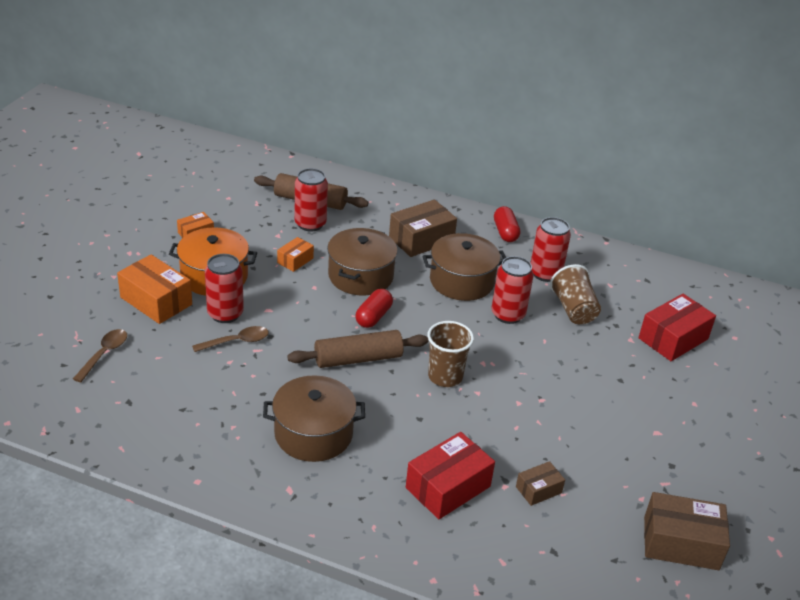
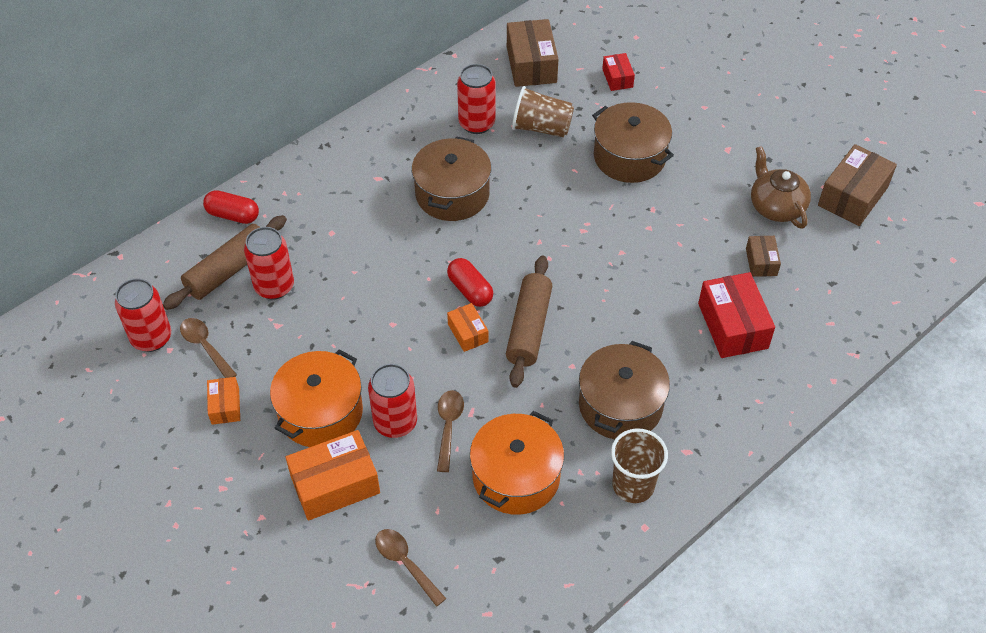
camera: 60 degrees left, 15 degrees up
(209, 390) = (516, 476): none -> orange pot
(239, 211) = (205, 347): none -> brown spoon
(295, 260) = (335, 325): orange box -> orange box (468, 333)
(360, 276) = (396, 275): brown pot -> brown pot (629, 157)
(421, 239) = (363, 198): brown box -> brown box (531, 64)
(445, 376) = (588, 268): brown cup -> brown cup (633, 485)
(505, 232) = (392, 124): red capsule -> red capsule (233, 215)
(508, 315) = (523, 180): red can -> red can (151, 338)
(615, 485) = (776, 206): none -> brown teapot
(673, 338) = (617, 78): red box -> red box, size x0.54

